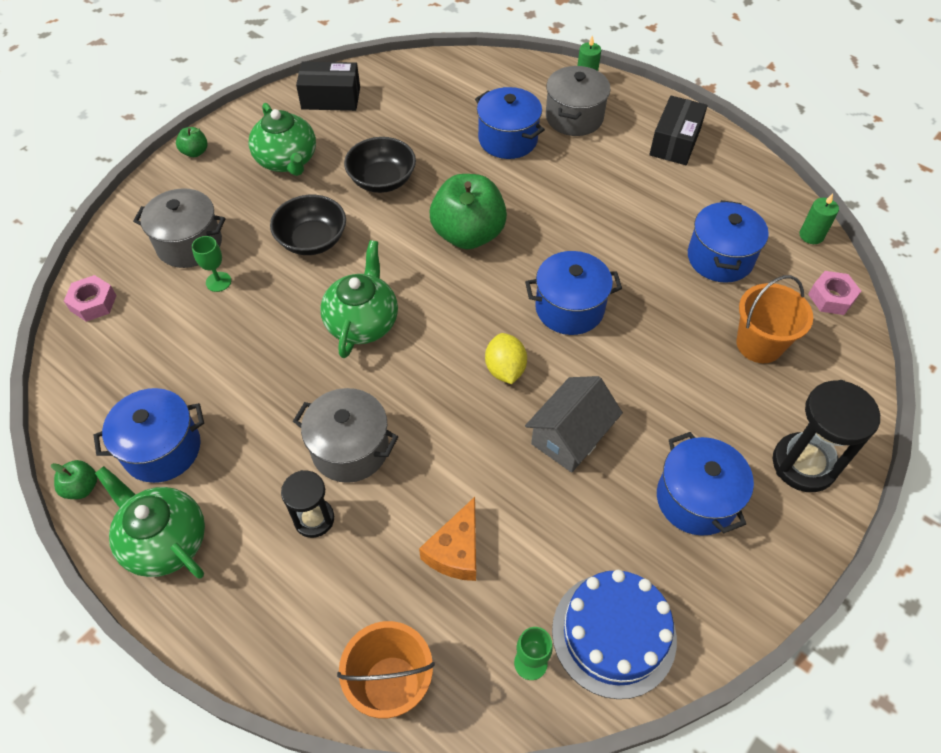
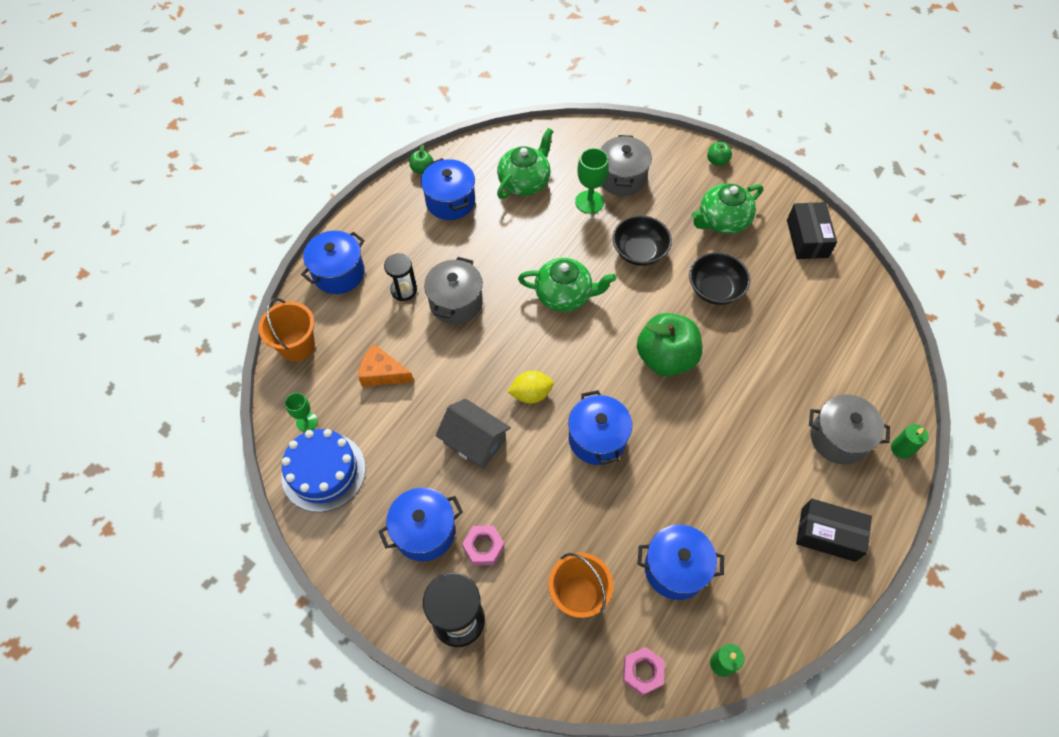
camera: 85 degrees right, 5 degrees up
(93, 303) = (560, 138): pink nut -> pink nut (483, 547)
(165, 541) = (388, 217): green teapot -> green teapot (525, 182)
(218, 282) = (589, 202): green goblet -> green goblet, size x1.57
(508, 139) = (791, 381): blue pot -> blue pot (339, 273)

